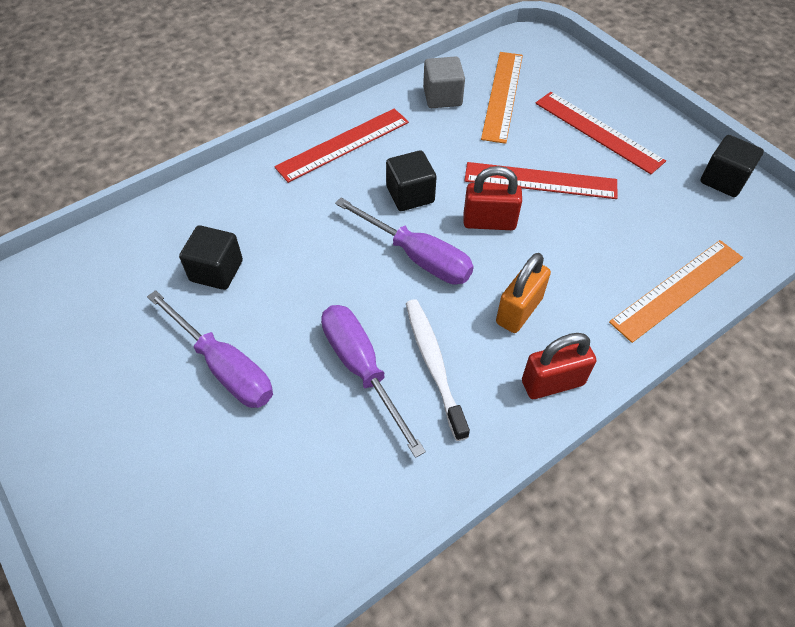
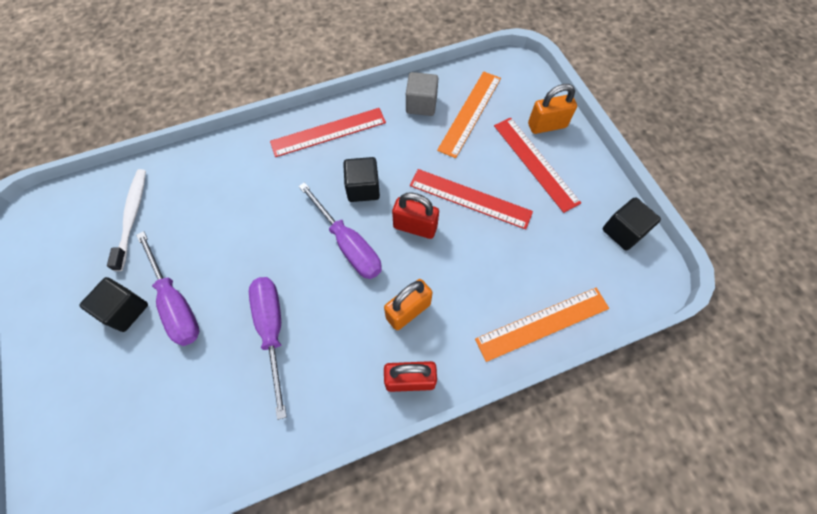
camera: 15 degrees right, 10 degrees up
(216, 271) = (198, 221): black cube -> black cube (125, 310)
(434, 365) = (326, 341): white toothbrush -> white toothbrush (132, 217)
(594, 93) = (547, 125): none -> orange padlock

